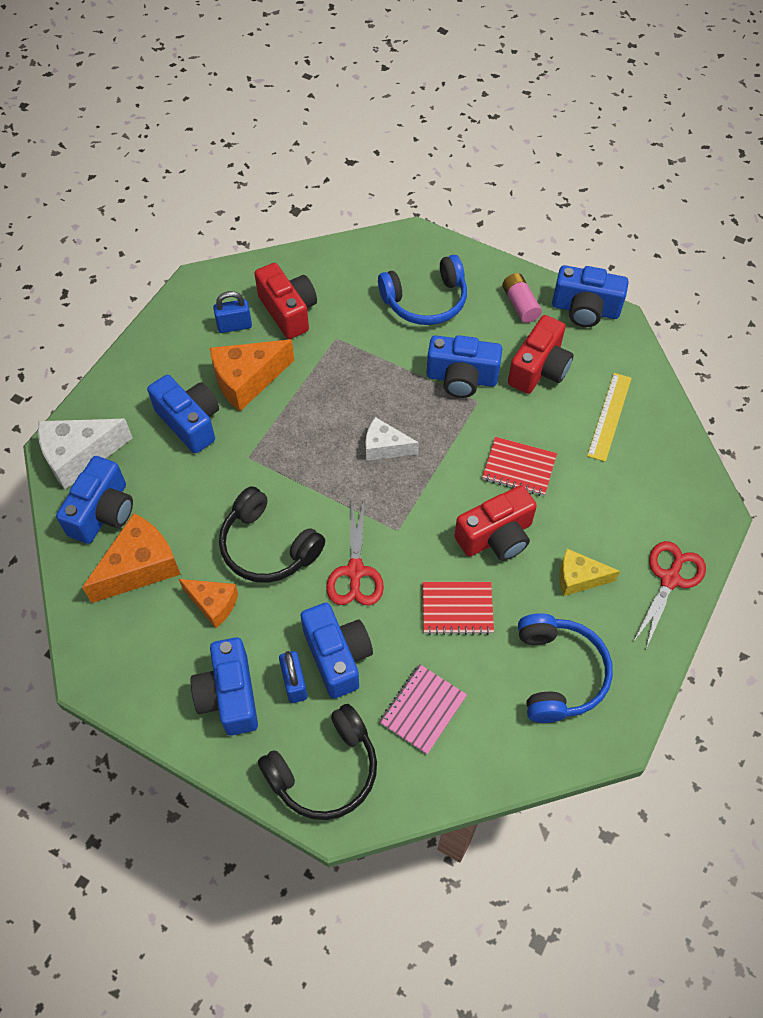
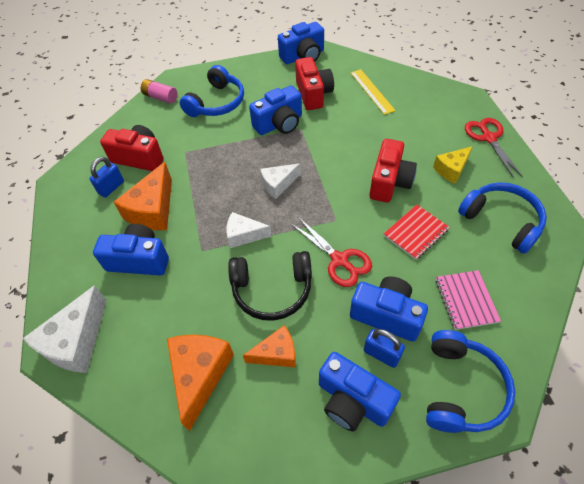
camera: 40 degrees left, 5 degrees down
(103, 512) = (133, 363): blue camera -> none
(298, 474) = (244, 235): none -> white cheese
(325, 770) = (461, 388): black headphones -> blue headphones
(519, 468) = (359, 143): red notebook -> none
(520, 304) = (269, 74): pink battery -> pink battery (160, 97)

